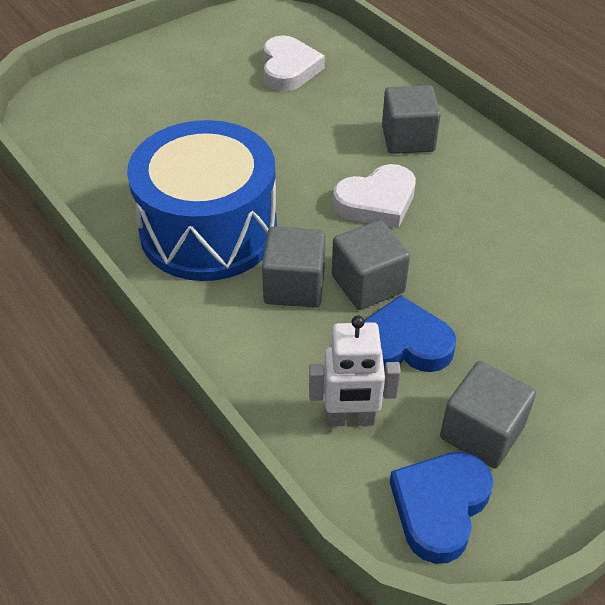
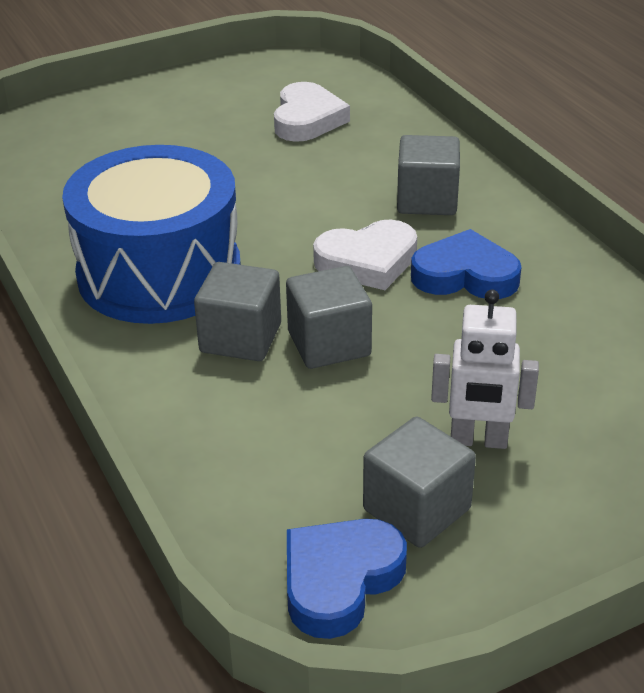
camera: 10 degrees right, 10 degrees down
(350, 419) = (262, 478): white robot -> white robot (478, 440)
(402, 344) = (350, 409): blue heart -> blue heart (465, 275)

